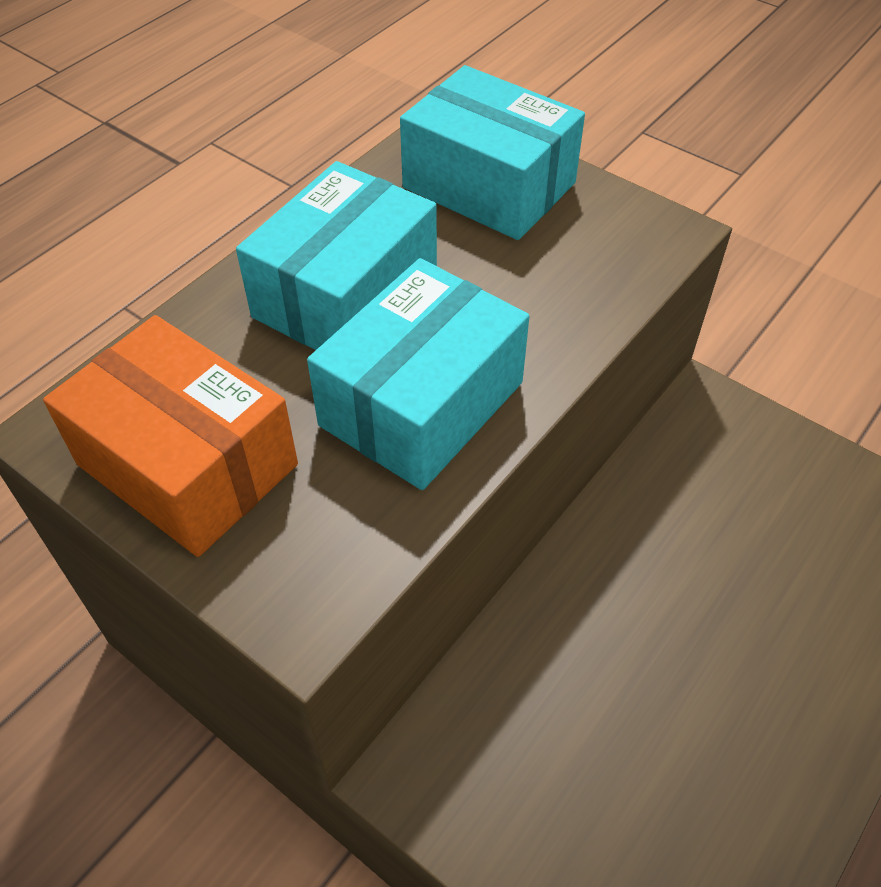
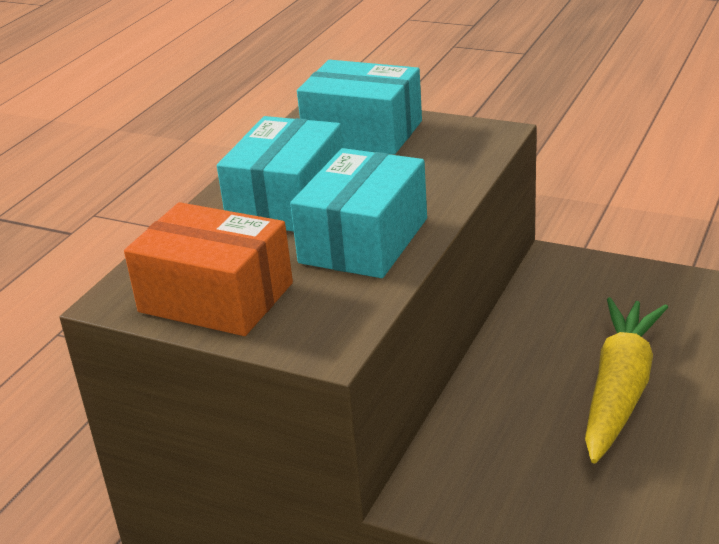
camera: 10 degrees left, 20 degrees down
(726, 657) = (620, 389): none -> yellow carrot

